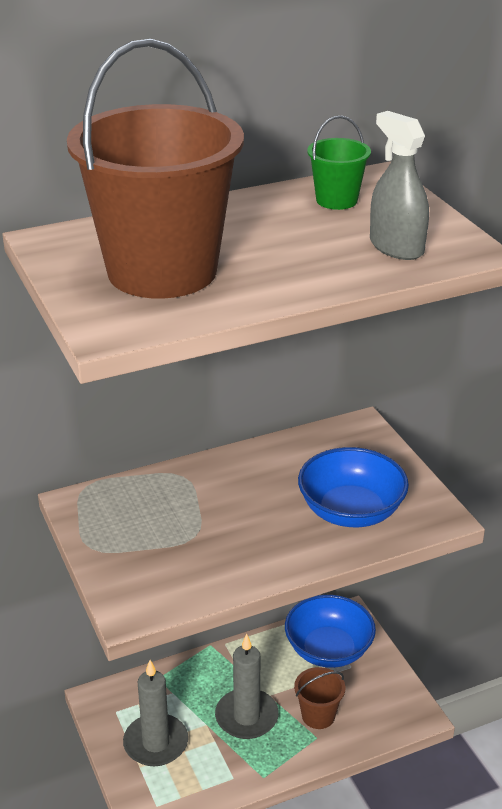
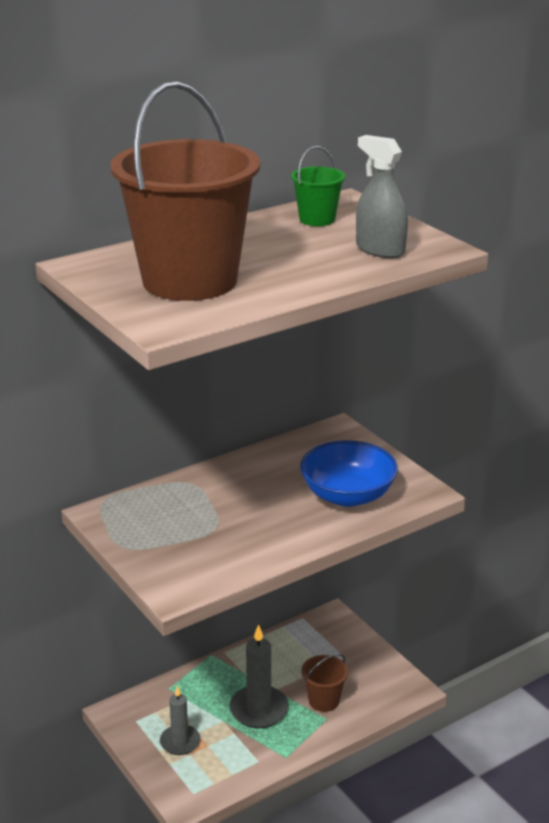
camera: 10 degrees left, 5 degrees down
(156, 743) = (180, 742): grey candle -> grey candle, size x0.67
(328, 649) = (321, 646): blue bowl -> none

